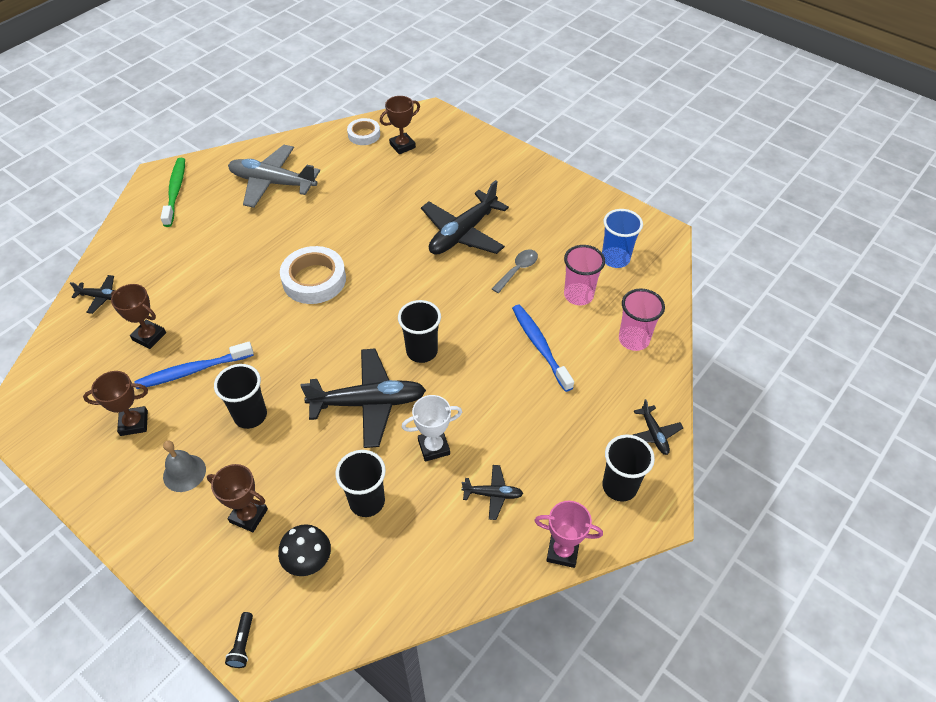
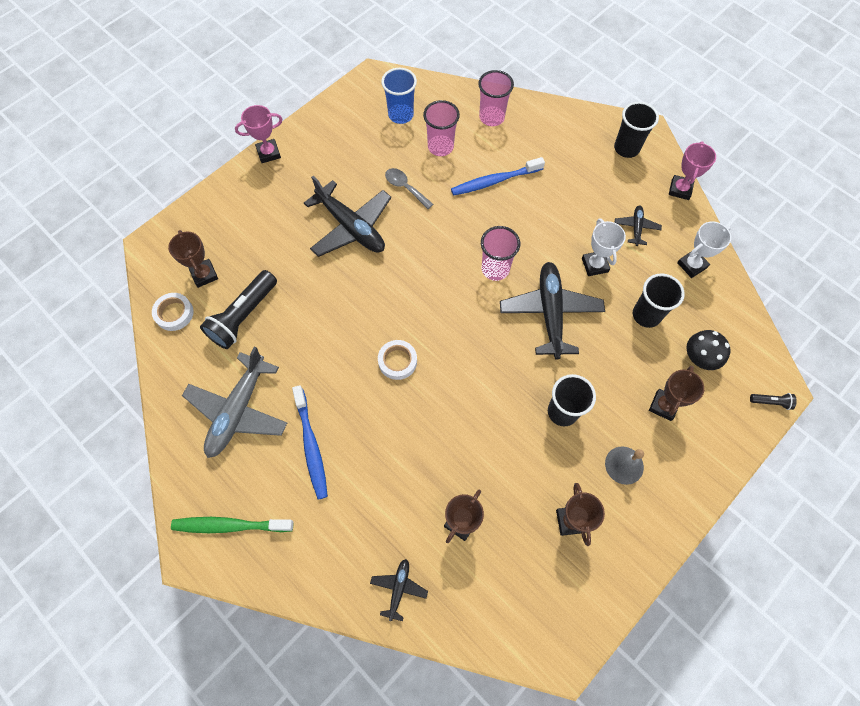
camera: 85 degrees left, 15 degrees up
(193, 371) = (508, 471): blue toothbrush -> blue toothbrush (311, 445)
(314, 280) = (397, 361): white tape -> white tape, size x0.60
(361, 174) = (244, 316): none -> black flashlight
(422, 351) = (495, 269): black cup -> pink cup
(441, 559) = (692, 265): none -> white trophy
(542, 167) = (268, 153): none -> pink trophy
(654, 434) = (581, 120): black plane -> none

